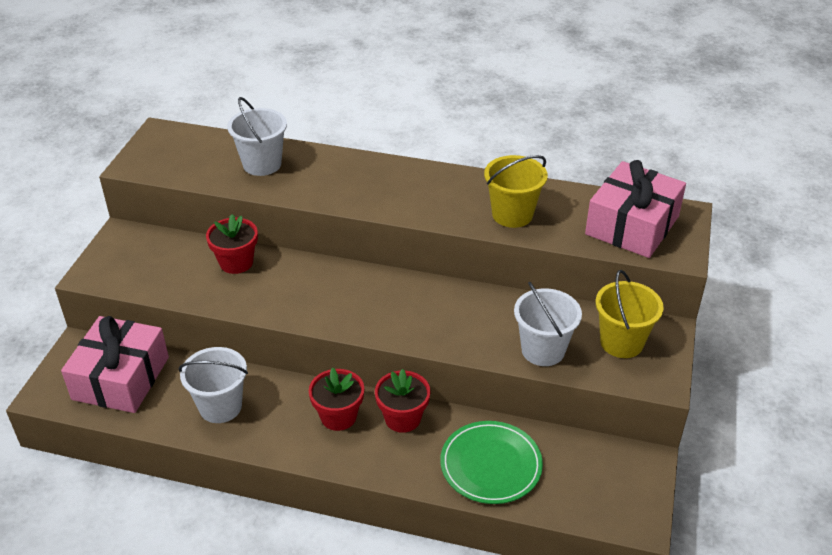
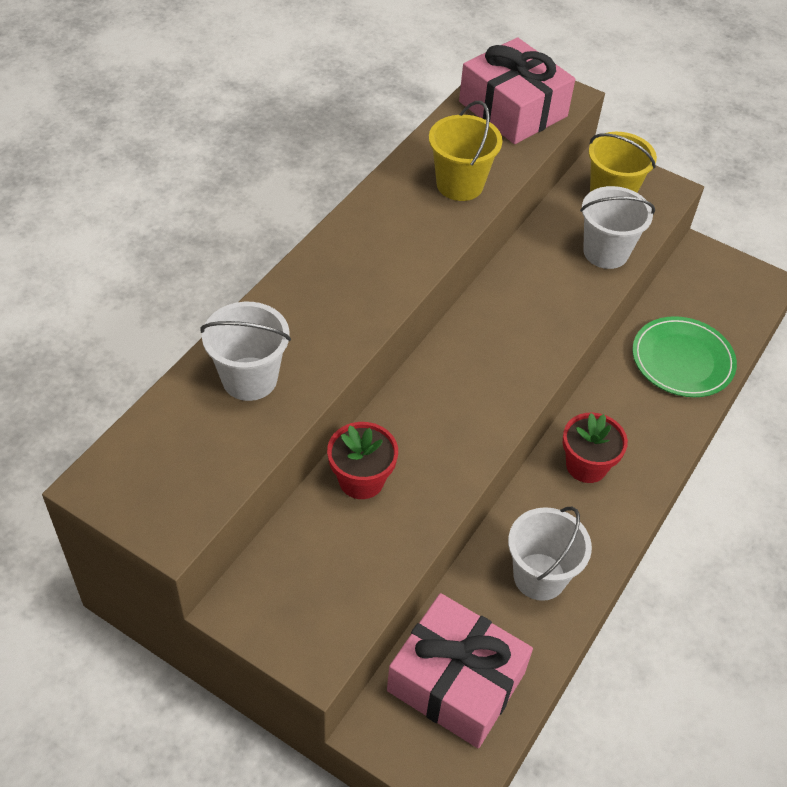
camera: 75 degrees left, 10 degrees up
(402, 418) = (604, 411): red flower pot -> none

